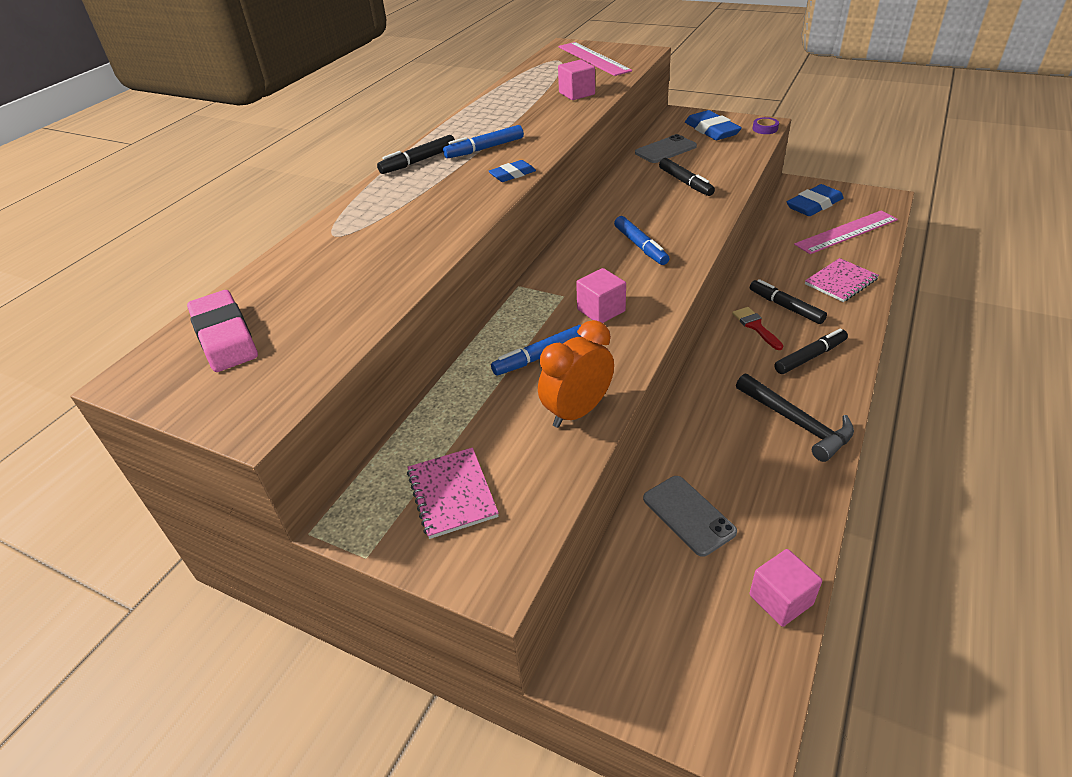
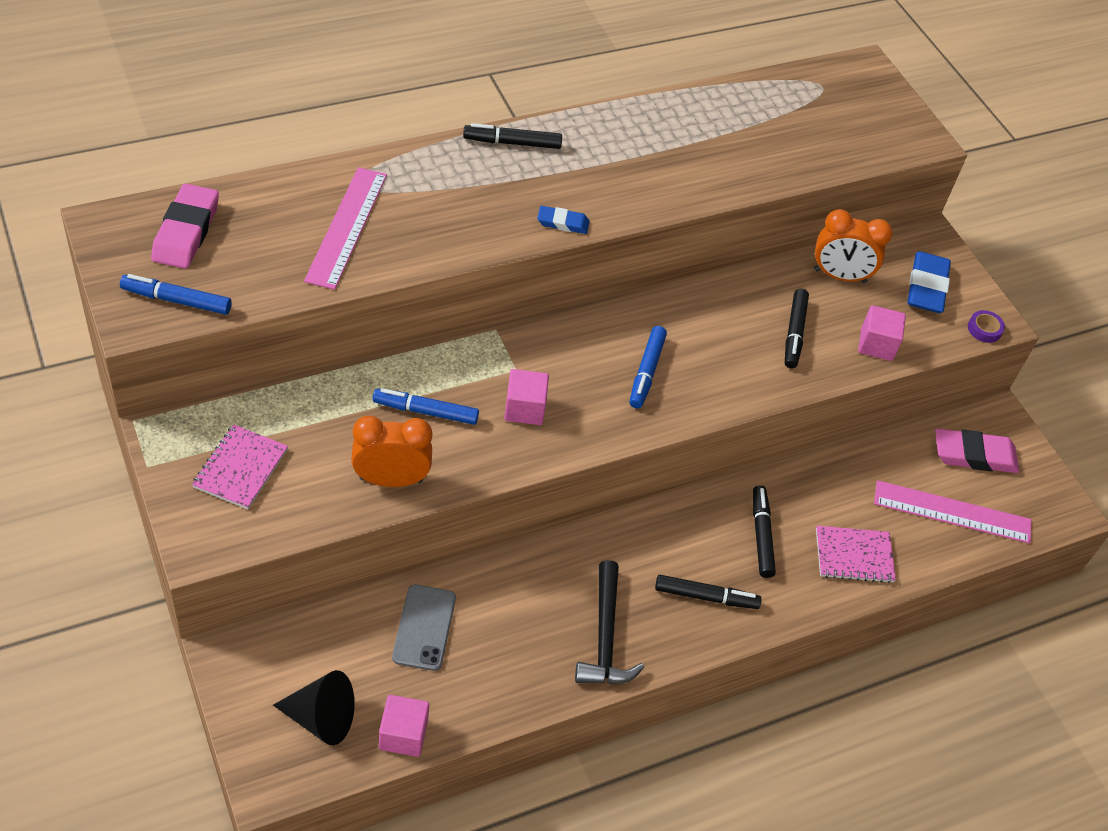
camera: 30 degrees right, 10 degrees up
(484, 149) = (583, 170): blue marker -> blue marker (176, 300)
(576, 93) = (764, 156): pink cube -> pink cube (876, 344)
(593, 58) = (859, 112): pink ruler -> pink ruler (347, 227)
(665, 150) = (839, 276): grey phone -> orange clock
(712, 646) = (321, 718): none -> black cone
(756, 326) = (705, 530): red brush -> none
(814, 205) = (974, 455): blue eraser -> pink eraser

